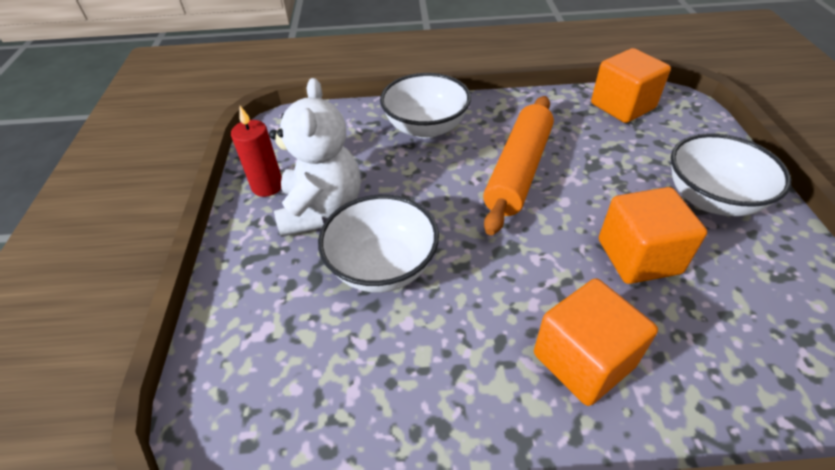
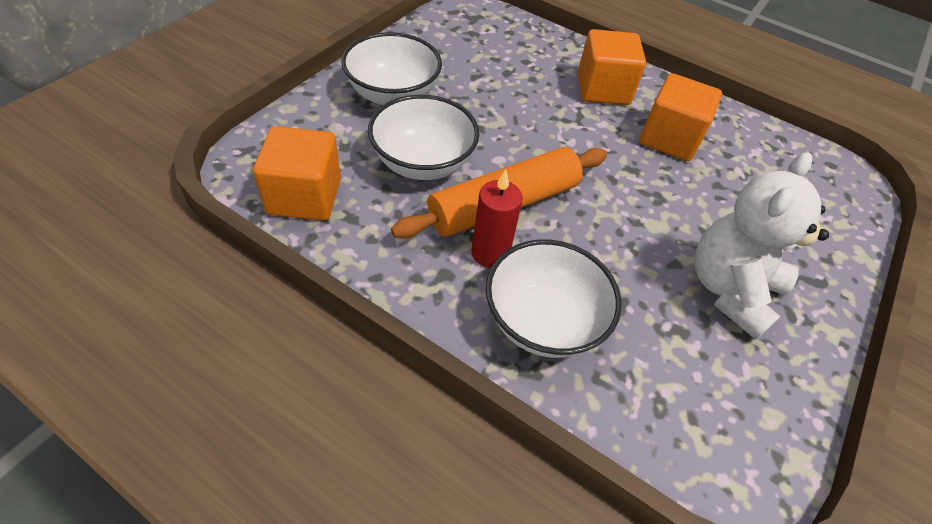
camera: 150 degrees left, 5 degrees up
(267, 186) = (786, 362): red candle -> red candle (490, 253)
(382, 267) = (696, 204): white bowl -> white bowl (423, 163)
(638, 256) = (500, 102): orange cube -> orange cube (669, 138)

